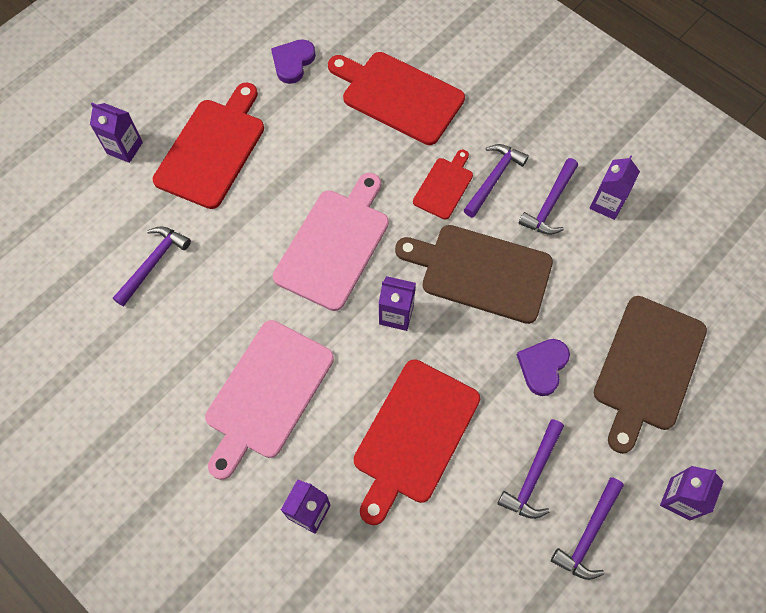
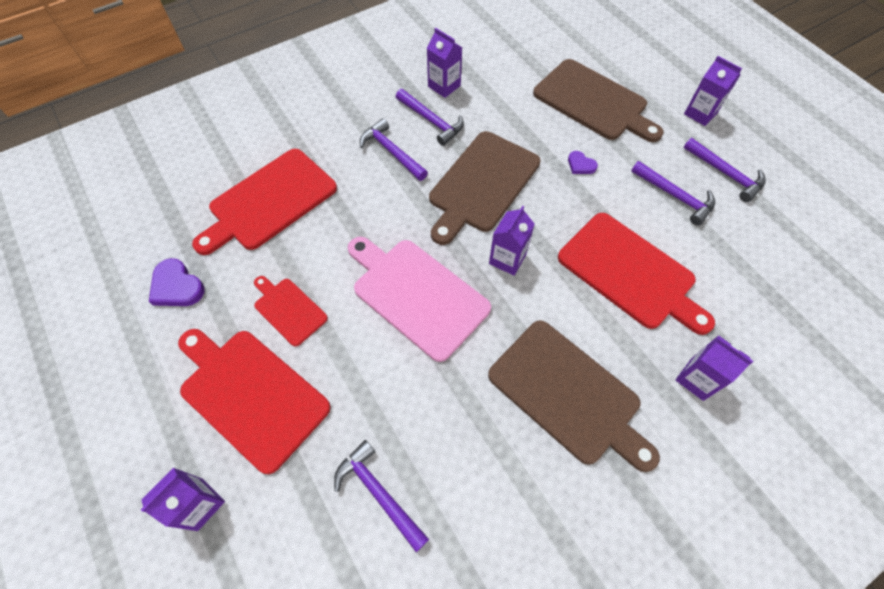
camera: 75 degrees left, 5 degrees down
(267, 393) = (568, 394): pink cutting board -> brown cutting board
(444, 186) = (385, 189): red cutting board -> red cutting board (288, 309)
(543, 366) = (580, 165): purple heart -> purple heart, size x0.60

